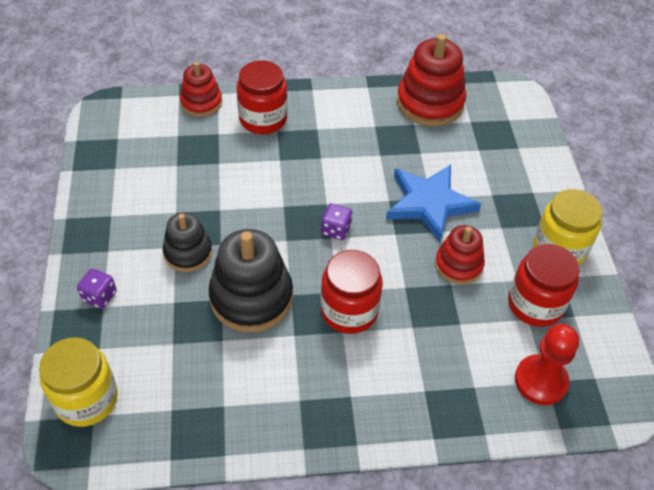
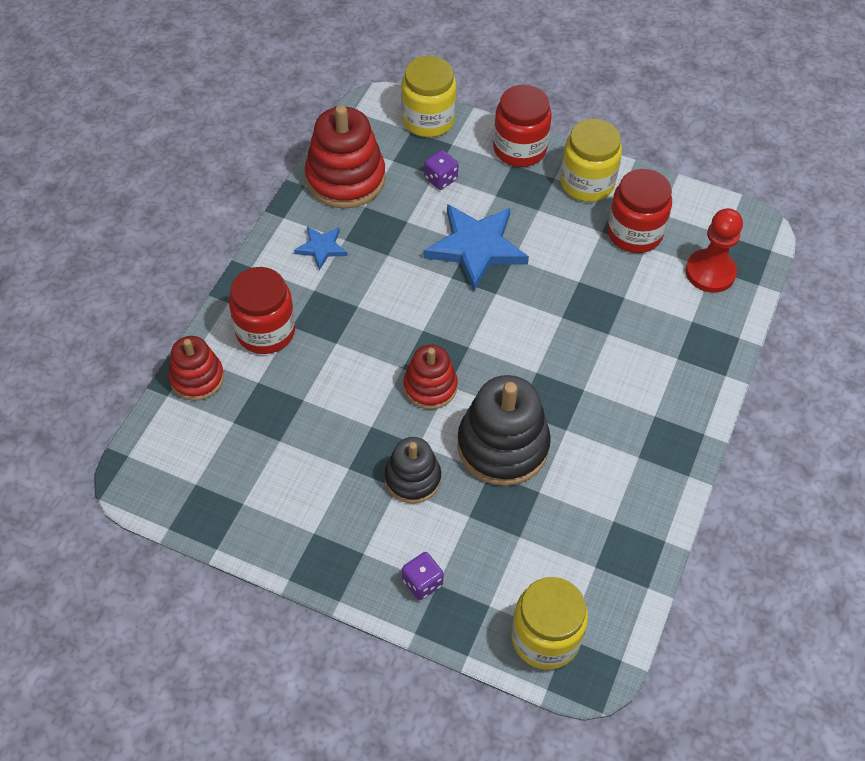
camera: 60 degrees left, 5 degrees up
(336, 230) = (461, 338): purple dice -> purple dice (441, 179)
(349, 311) = (564, 373): red jar -> red jar (519, 149)
(357, 117) = (321, 248): none -> blue star
(458, 265) = (561, 264): red stacking toy -> red stacking toy (430, 387)
(528, 124) = (428, 120): none -> yellow jar

